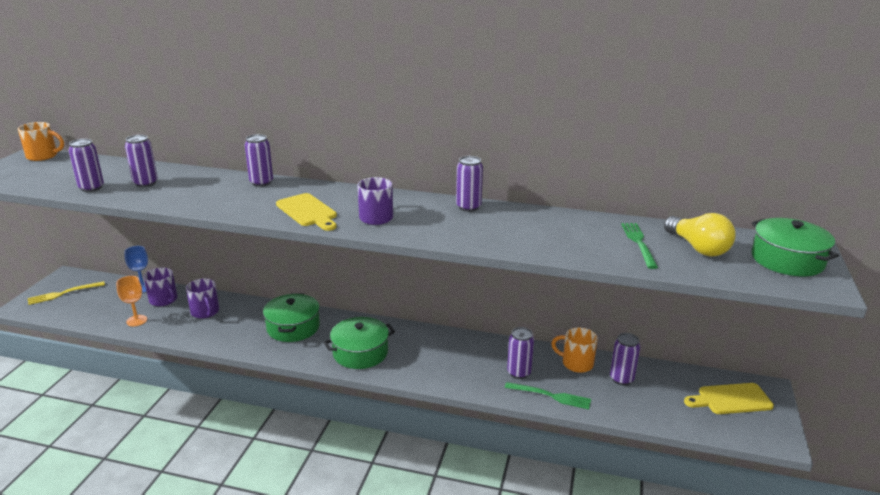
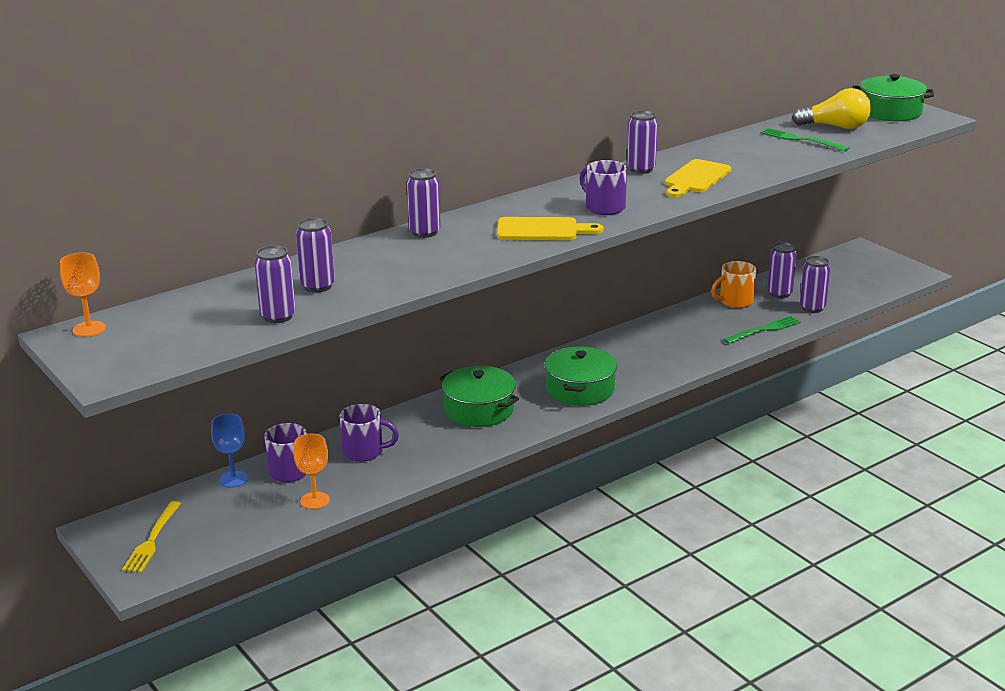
camera: 50 degrees left, 0 degrees up
(43, 156) = (89, 329): orange mug -> orange goblet
(519, 373) = (715, 330): purple can -> purple can (812, 308)
(731, 399) = (856, 267): yellow cutting board -> yellow cutting board (696, 178)

